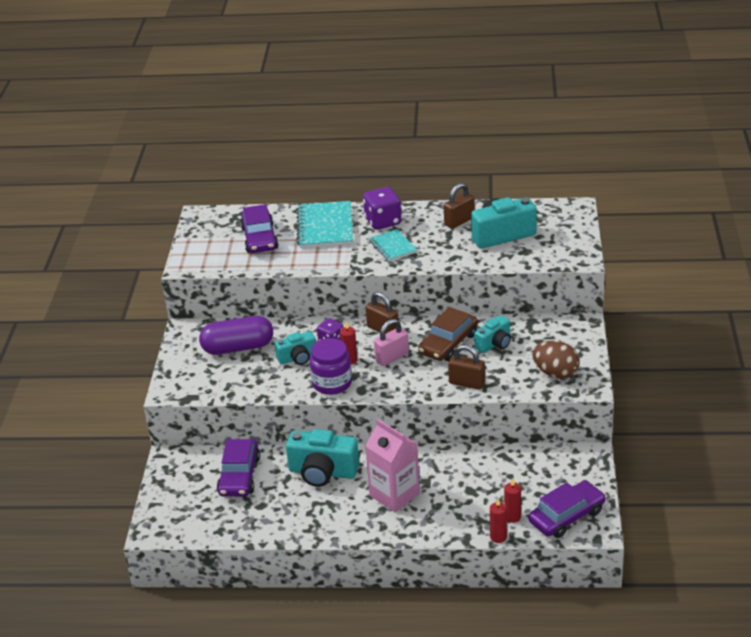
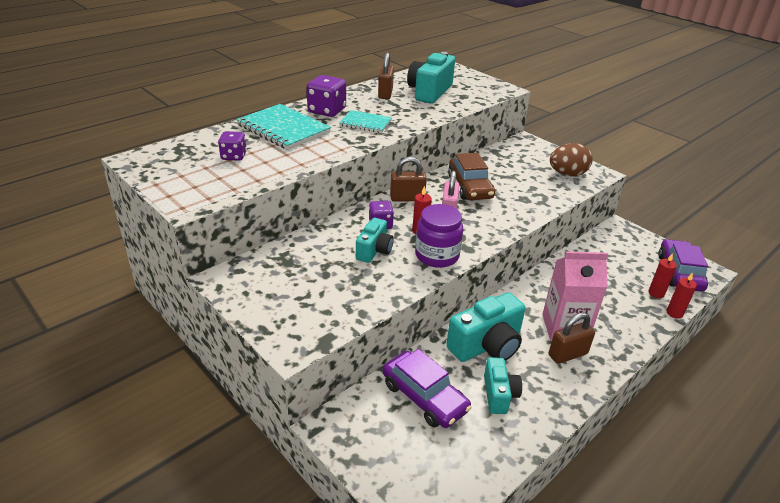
camera: 50 degrees left, 0 degrees up
(238, 347) = (304, 269): purple capsule -> none
(259, 238) = (233, 156): purple car -> purple dice
(467, 383) = (529, 206): brown padlock -> brown padlock (567, 354)
(494, 344) = (499, 173): turquoise camera -> turquoise camera (499, 394)

